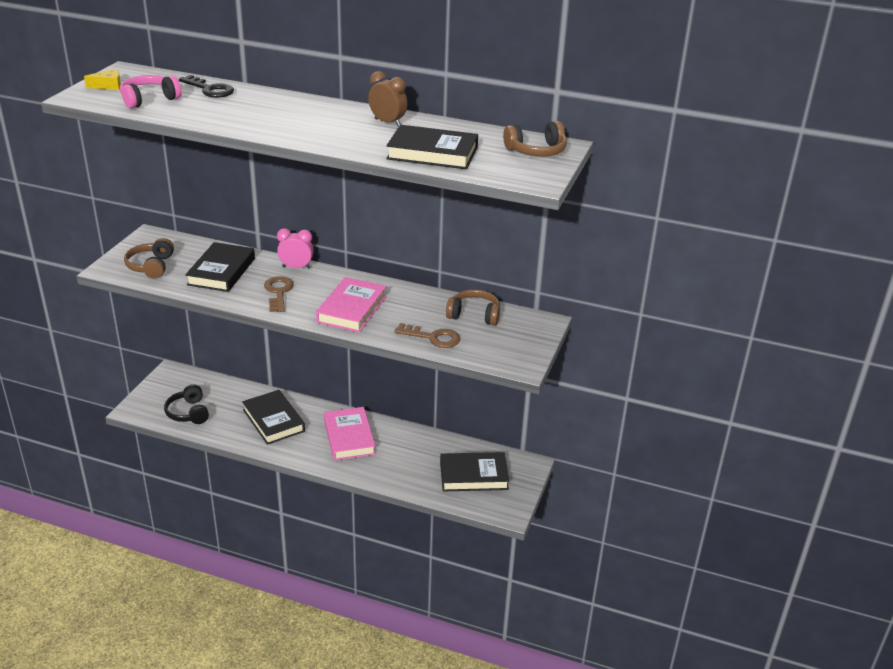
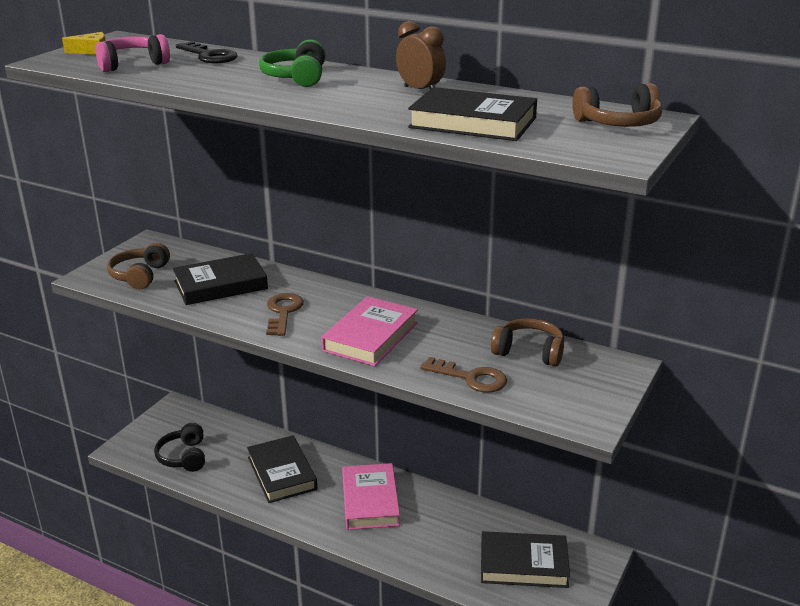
camera: 10 degrees right, 5 degrees down
(221, 271) = (220, 285): black book -> black book turned 45 degrees clockwise
(288, 111) = (297, 77): none -> green headphones
(296, 267) = (312, 284): pink clock -> none

